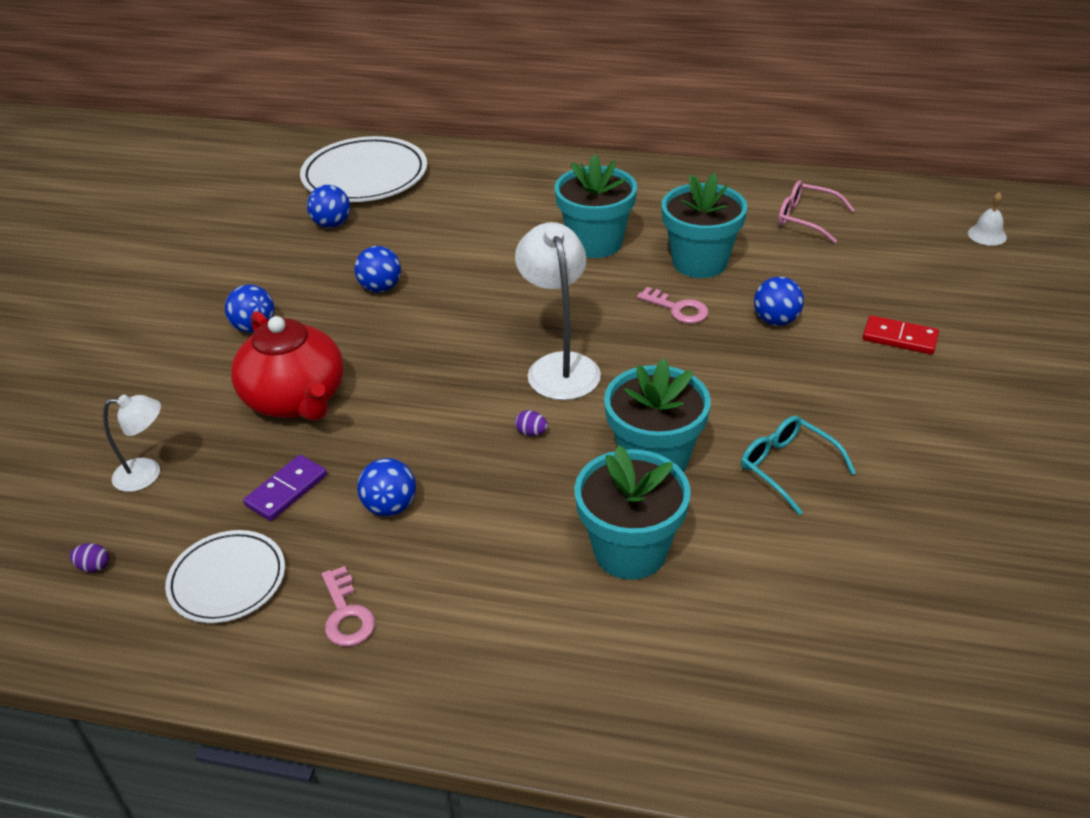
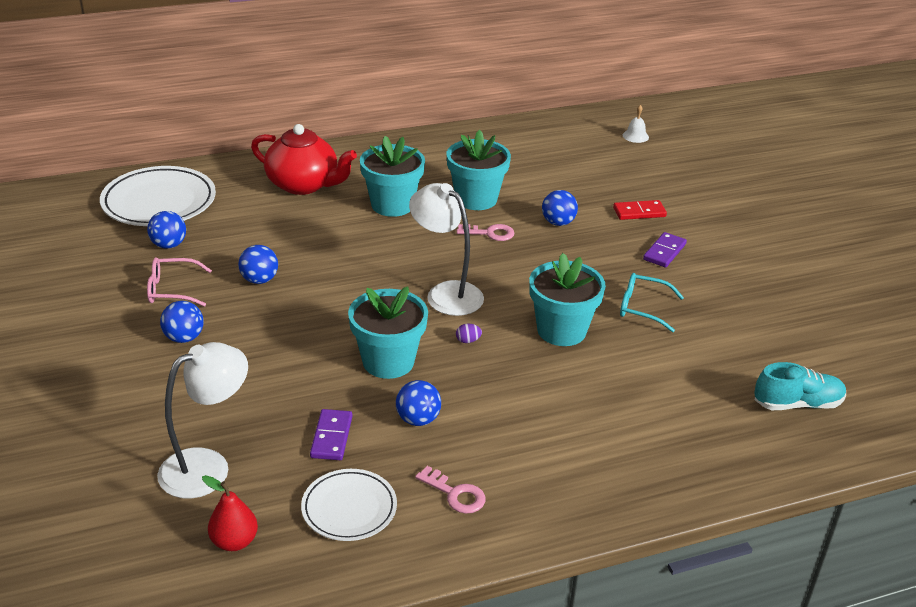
camera: 35 degrees left, 5 degrees down
(94, 566) = (234, 541): purple egg -> red pear
(147, 474) = (207, 466): white lamp -> white lamp, size x1.68
(296, 399) = (274, 376): red teapot -> red teapot (304, 184)
(630, 551) = (596, 387): turquoise flower pot -> turquoise flower pot (388, 361)
(806, 219) = (519, 153): pink glasses -> pink glasses (172, 290)
(887, 402) = (664, 252): none -> purple domino
(892, 689) = (797, 404): none -> turquoise shoe

